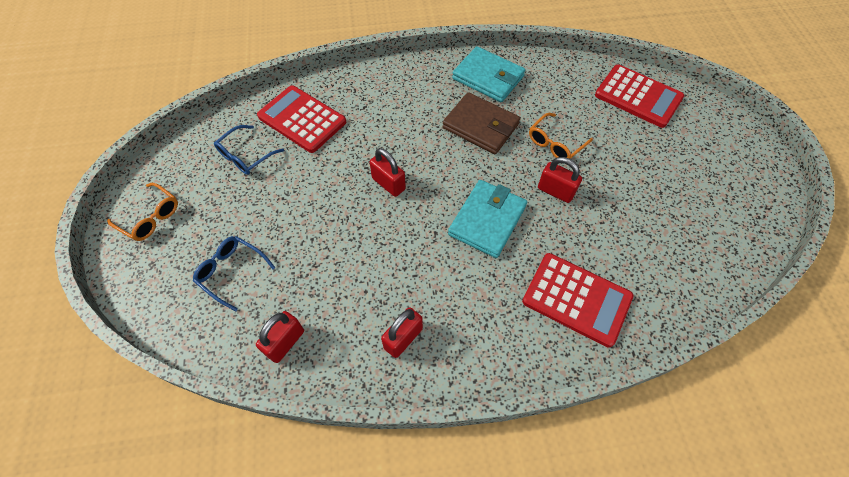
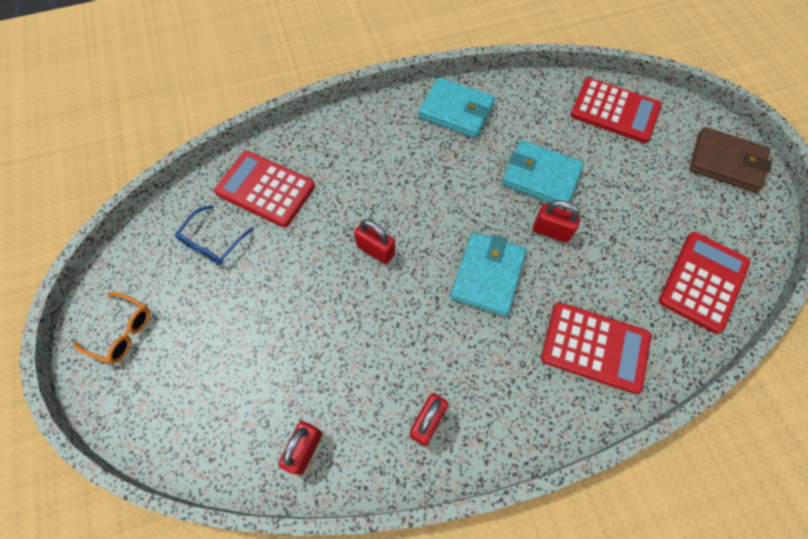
camera: 10 degrees left, 5 degrees up
(232, 272) = (229, 380): blue glasses -> none
(480, 126) = (459, 169): brown wallet -> brown wallet (726, 162)
(555, 143) = (541, 176): orange glasses -> turquoise wallet
(696, 257) = (703, 281): none -> red calculator

